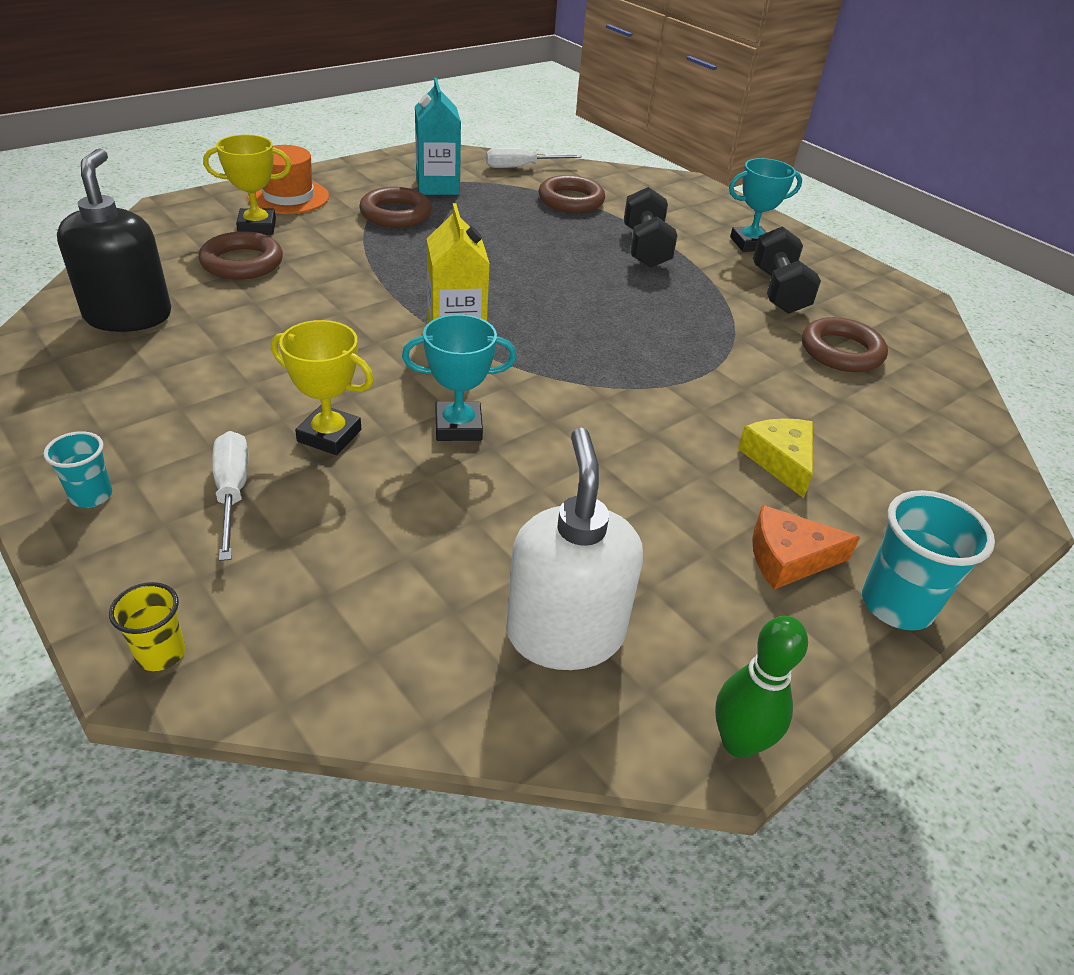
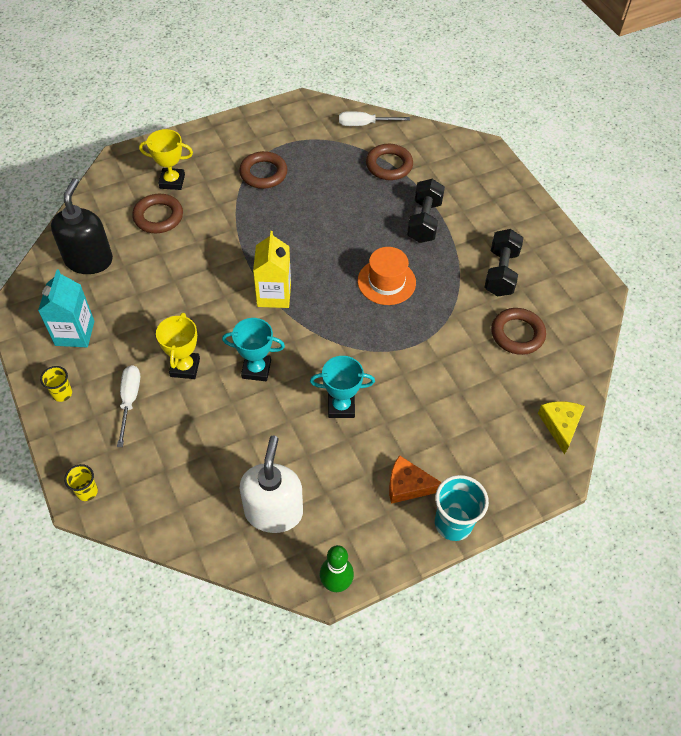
camera: 15 degrees right, 15 degrees up
(91, 496) = (62, 393): turquoise cup -> yellow cup
(288, 197) = (196, 151): orange hat -> orange hat (386, 282)
(329, 436) = (185, 367): yellow trophy -> yellow trophy turned 60 degrees clockwise
(437, 186) = (299, 144): turquoise carton -> turquoise carton (75, 333)
(750, 244) = (502, 222): turquoise trophy -> turquoise trophy (341, 406)
(780, 460) = (434, 418): yellow cheese -> yellow cheese (560, 425)

